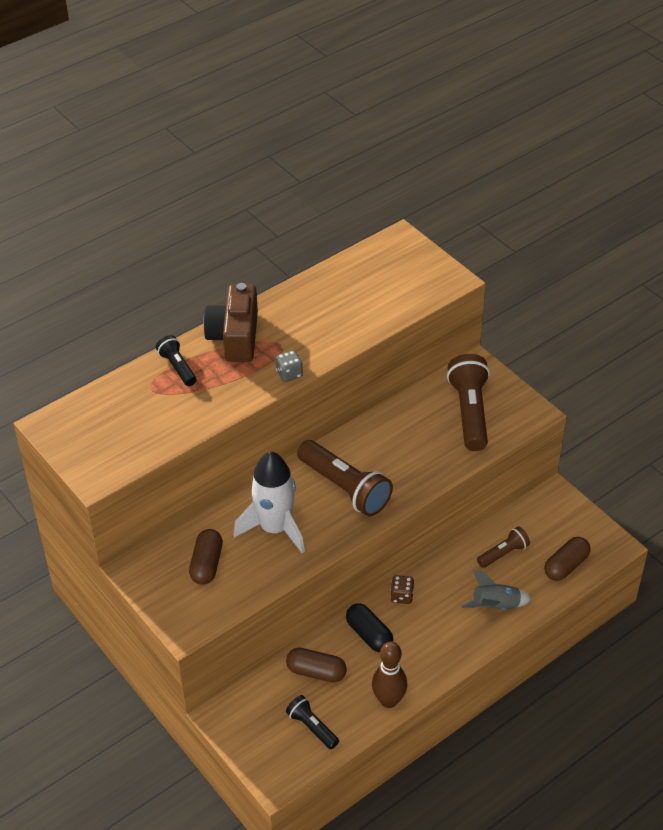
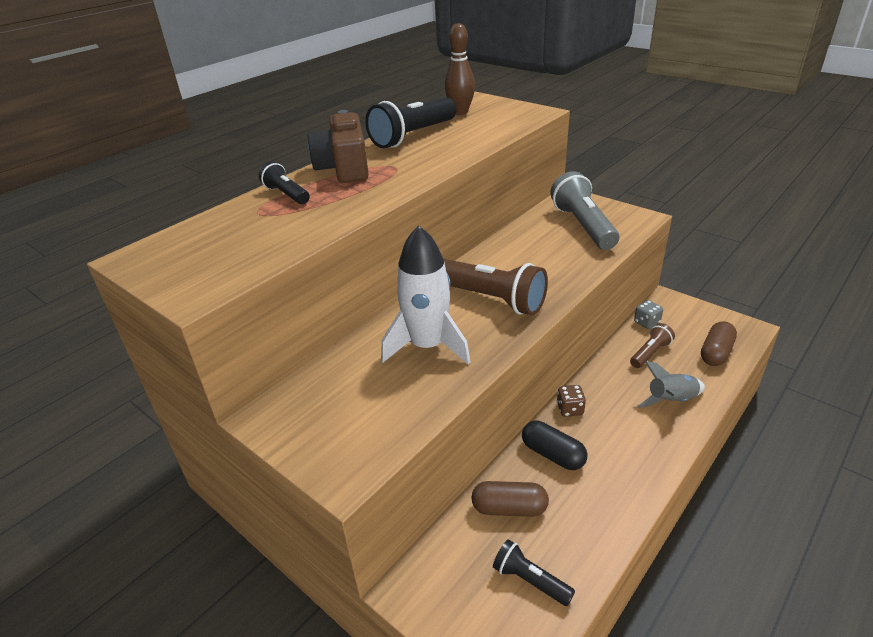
camera: 10 degrees left, 10 degrees down
(206, 564) = (356, 396): brown capsule -> none
(289, 374) = (411, 182): grey dice -> grey dice (646, 323)
(312, 297) = (413, 136): none -> black flashlight
(388, 700) = (609, 525): brown bowling pin -> brown bowling pin (460, 112)
(469, 412) = (583, 226): brown flashlight -> grey flashlight

